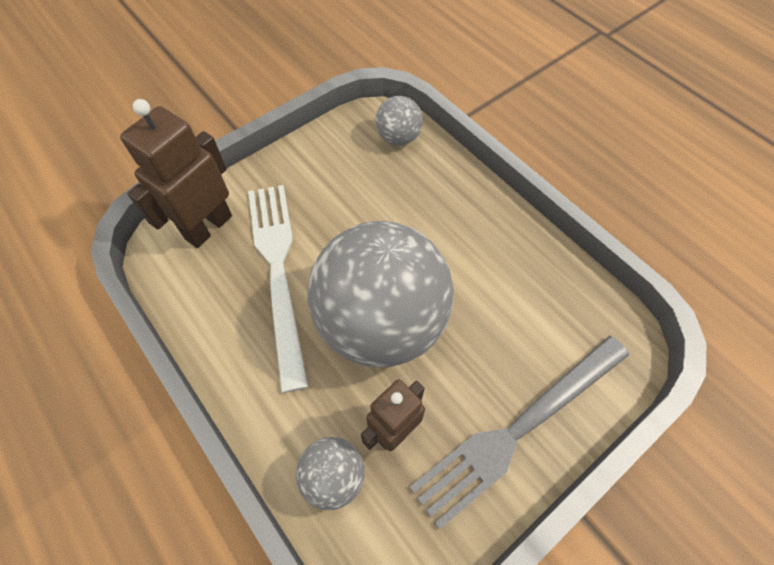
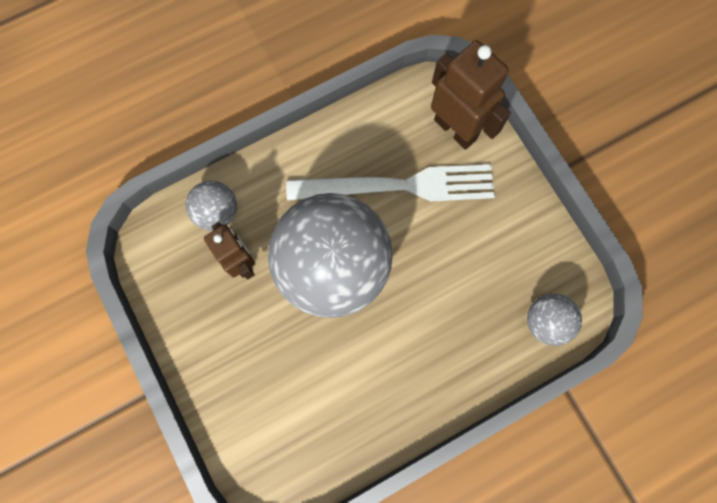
camera: 100 degrees right, 15 degrees up
(518, 428) = (219, 360): grey fork -> none

